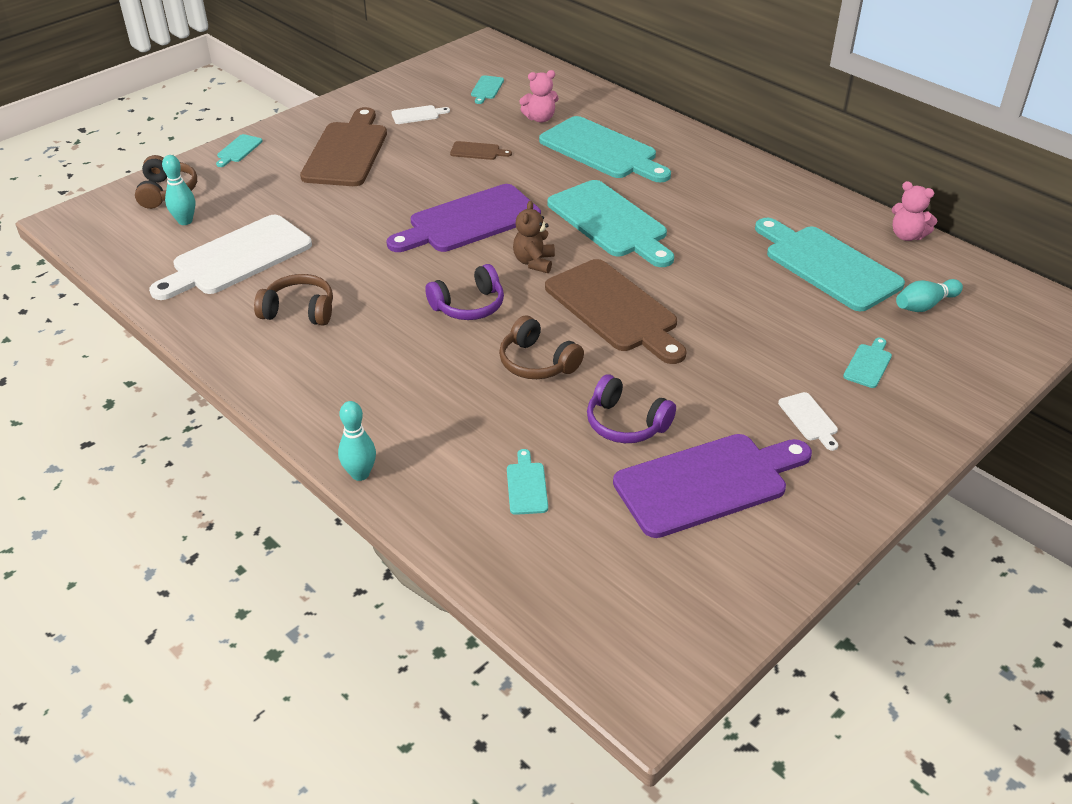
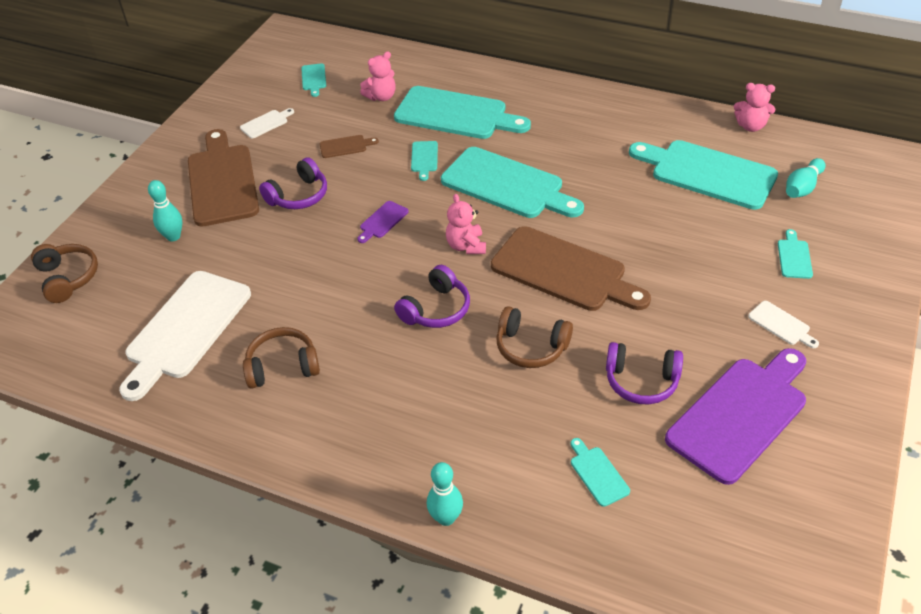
camera: 20 degrees left, 5 degrees up
(185, 221) = (107, 305): turquoise bowling pin -> turquoise bowling pin (173, 236)
(238, 150) = (112, 210): turquoise cutting board -> turquoise cutting board (424, 158)
(407, 180) = (299, 196): none -> purple headphones
(469, 221) = (382, 221): purple cutting board -> purple cutting board, size x0.42
(534, 262) = (466, 246): brown teddy bear -> pink teddy bear

